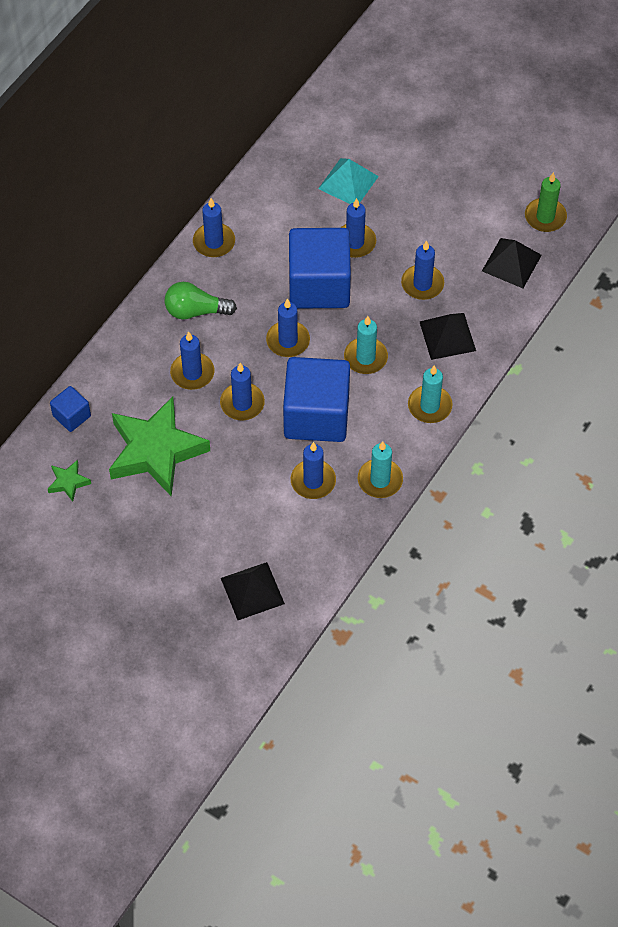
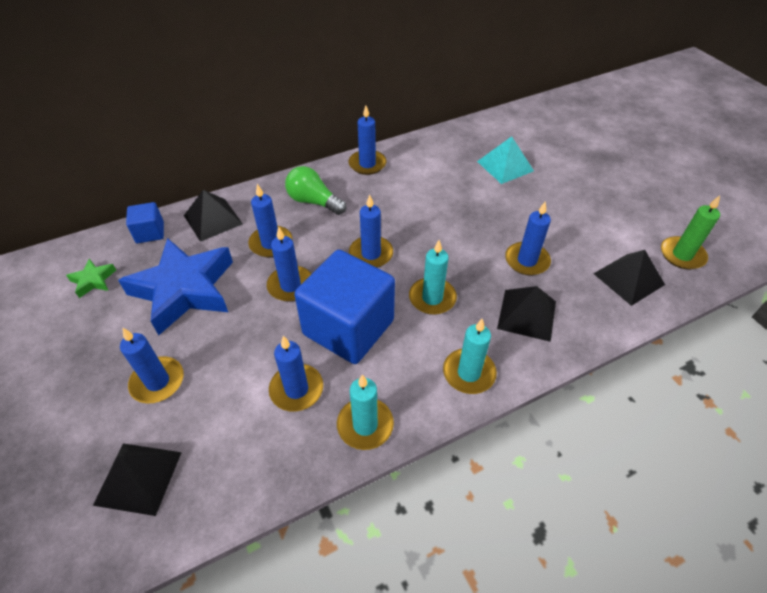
camera: 30 degrees right, 10 degrees down
(117, 375) = (213, 219): none -> black pyramid
(156, 451) = (184, 290): green star -> blue star
(319, 285) = (430, 224): blue cube -> none
(355, 242) = (483, 206): blue candle -> blue candle (157, 382)

